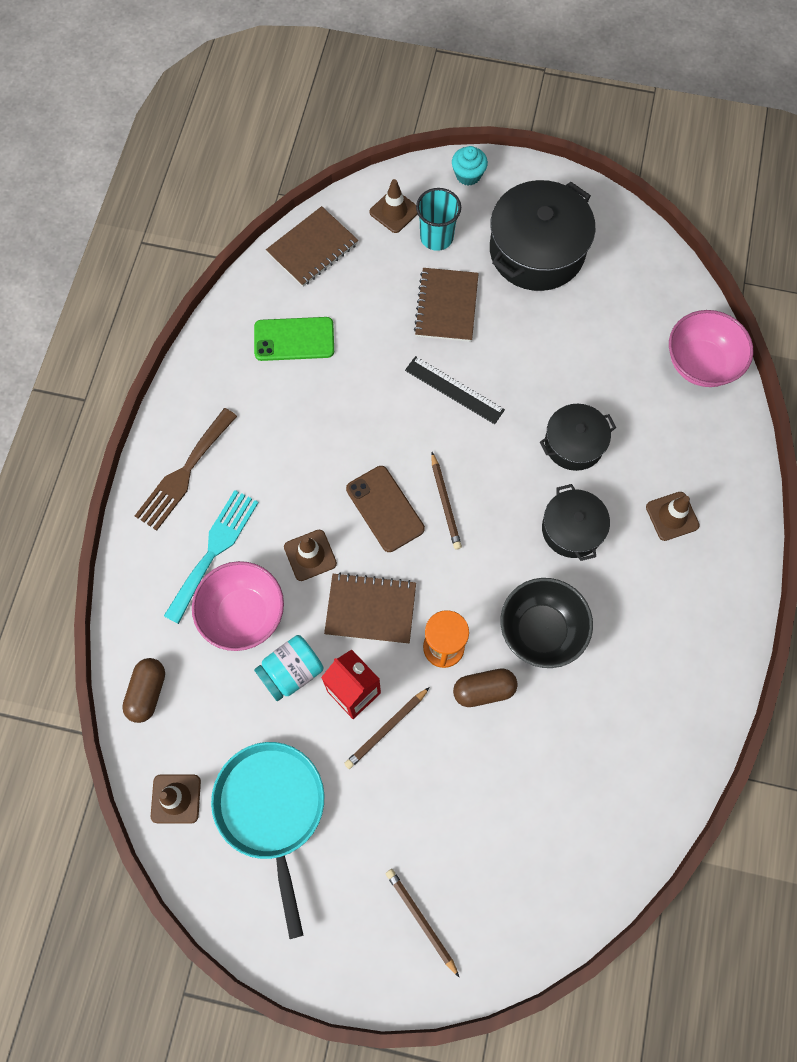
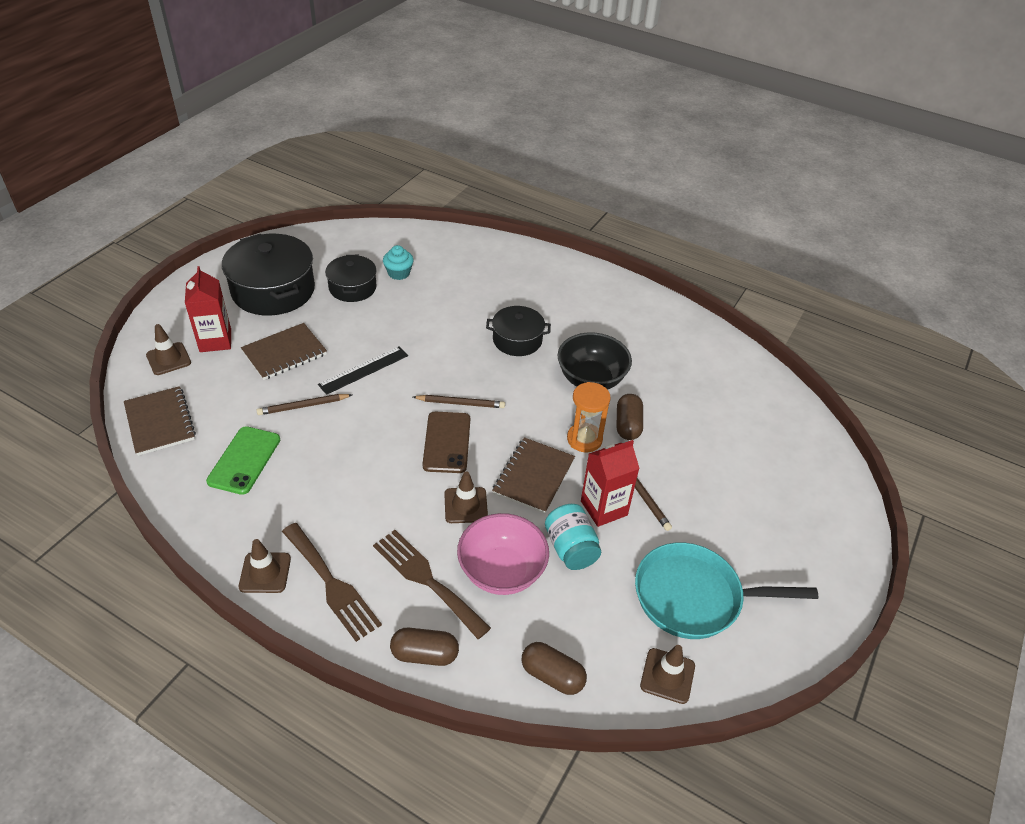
camera: 75 degrees left, 25 degrees down
(138, 577) = (425, 654): none -> brown capsule
(214, 550) = (426, 579): turquoise fork -> brown fork
(385, 509) = (447, 442): brown phone -> brown phone turned 75 degrees counterclockwise
(421, 920) = (805, 516): brown pencil -> brown pencil (303, 406)
(436, 237) = (215, 341): turquoise cup -> red carton
(446, 306) = (284, 353): brown notebook -> brown notebook turned 60 degrees counterclockwise
(468, 175) = (172, 306): turquoise cupcake -> turquoise cupcake (398, 273)
(574, 444) = (449, 319): black pot -> black pot (352, 287)
(672, 516) = (530, 289): brown traffic cone -> brown traffic cone (265, 573)
(700, 363) = (422, 242): pink bowl -> none

